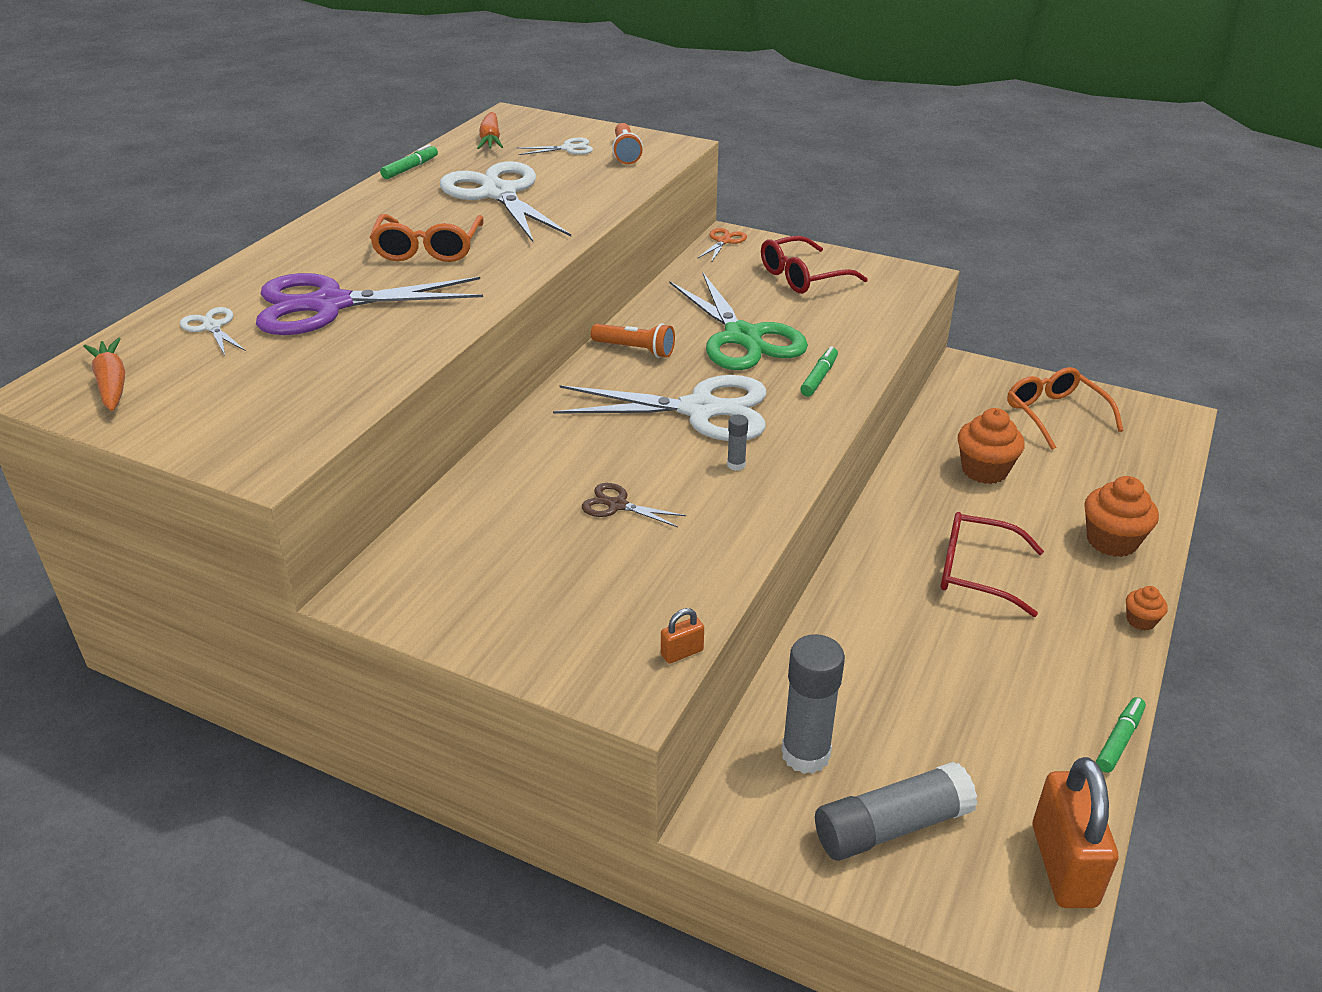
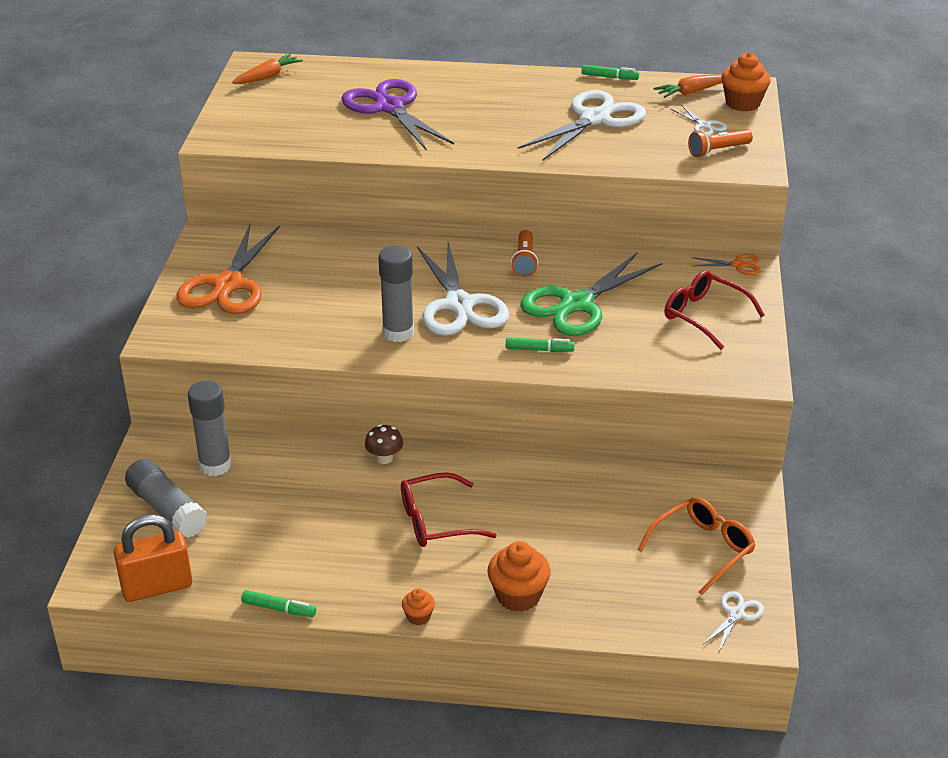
camera: 70 degrees right, 0 degrees up
(212, 327) = (342, 82): white scissors -> white scissors (736, 614)
(428, 249) = (487, 117): orange glasses -> none
(528, 594) = (228, 285): none -> orange scissors
(617, 505) = (328, 296): brown scissors -> none
(682, 653) = (197, 348): orange padlock -> none
(736, 465) = (398, 333): grey glue stick -> grey glue stick, size x2.30
(846, 589) = (384, 458): none -> brown mushroom
(976, 572) = (436, 521): red glasses -> red glasses turned 105 degrees counterclockwise
(984, 470) = (580, 512): orange cupcake -> orange cupcake (742, 103)

